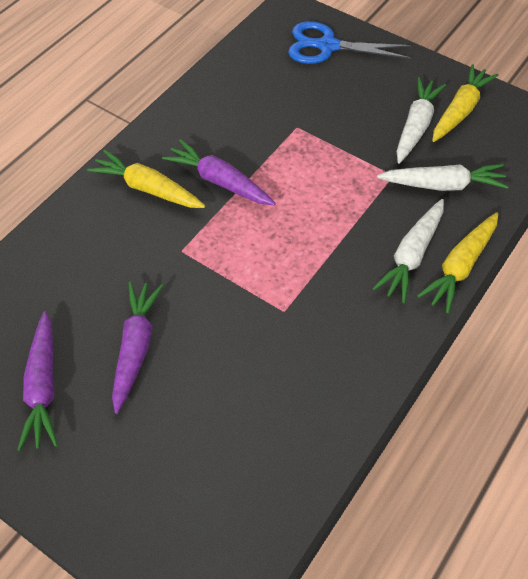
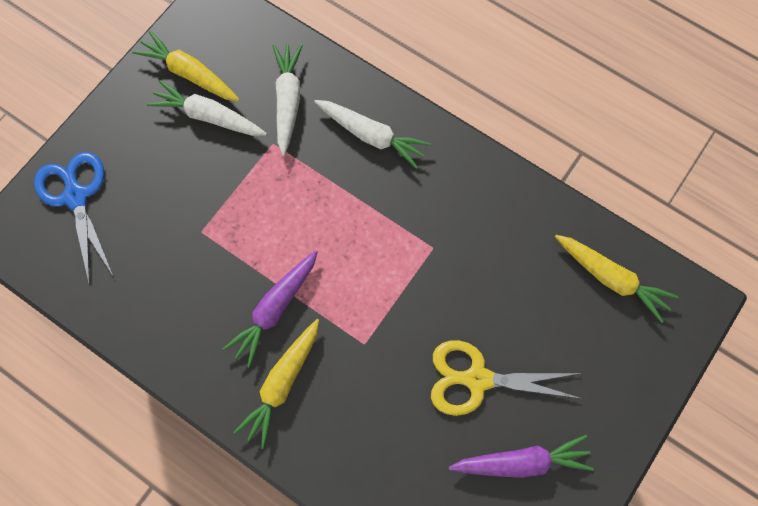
camera: 90 degrees left, 15 degrees up
(136, 348) = (476, 379): purple carrot -> yellow scissors
(327, 46) = (75, 196): blue scissors -> blue scissors turned 150 degrees clockwise
(460, 267) = (384, 98): yellow carrot -> yellow carrot (611, 279)

